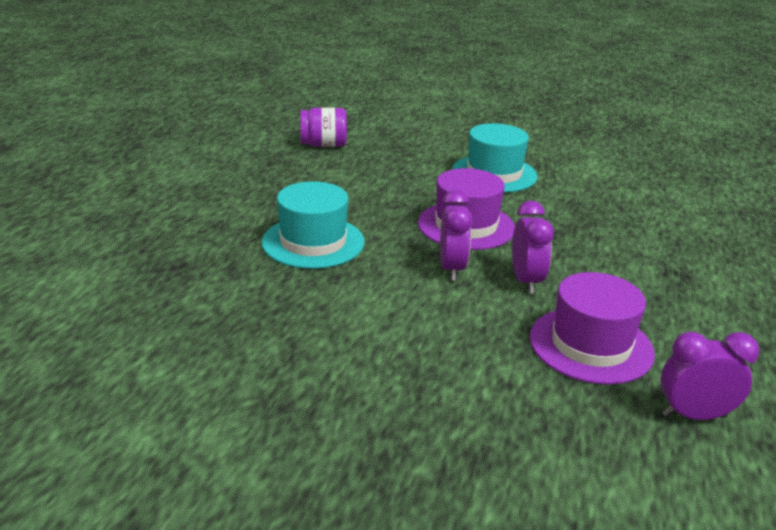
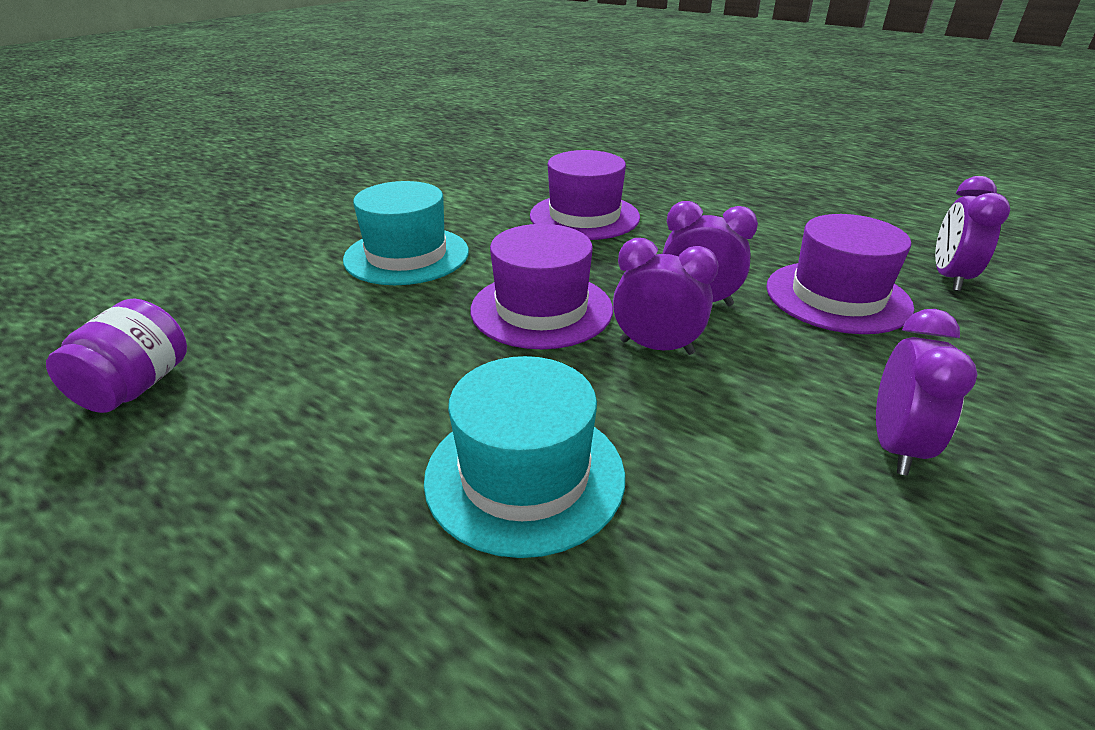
camera: 70 degrees left, 5 degrees up
(399, 358) = (895, 446): none -> purple clock
(622, 224) = (584, 216): none -> purple hat

